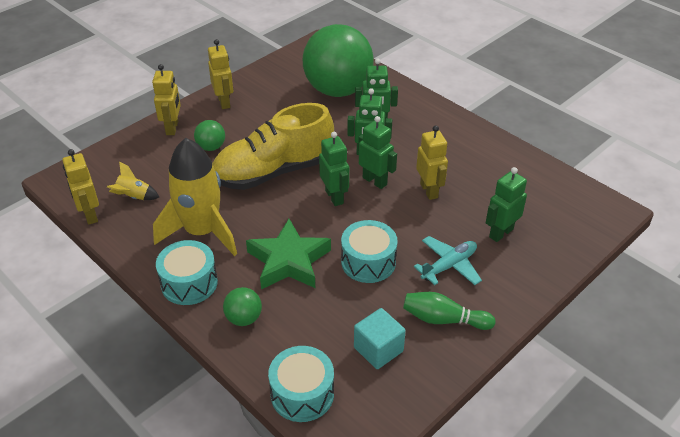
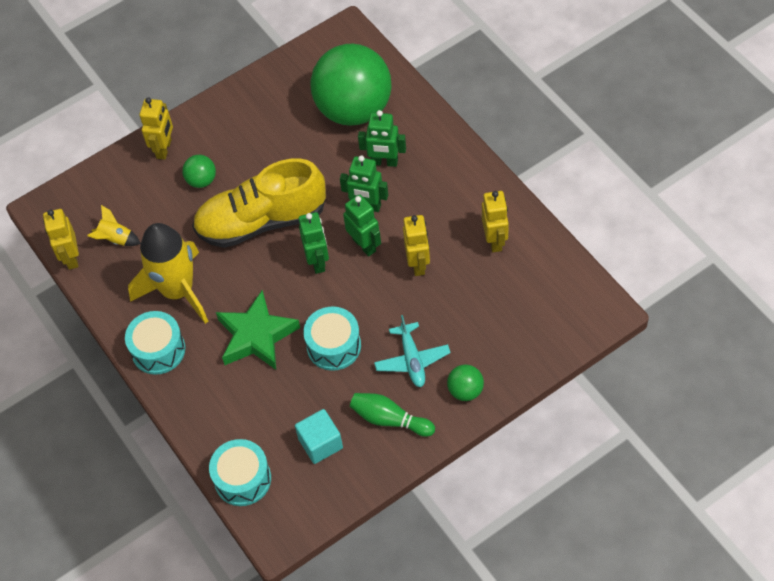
camera: 15 degrees right, 15 degrees up
(224, 102) = (224, 116): yellow robot -> yellow robot (495, 240)
(244, 318) = (203, 395): green ball -> green ball (465, 390)
(449, 266) = (412, 360): turquoise plane -> turquoise plane turned 105 degrees clockwise
(500, 233) = (476, 326): green robot -> none

